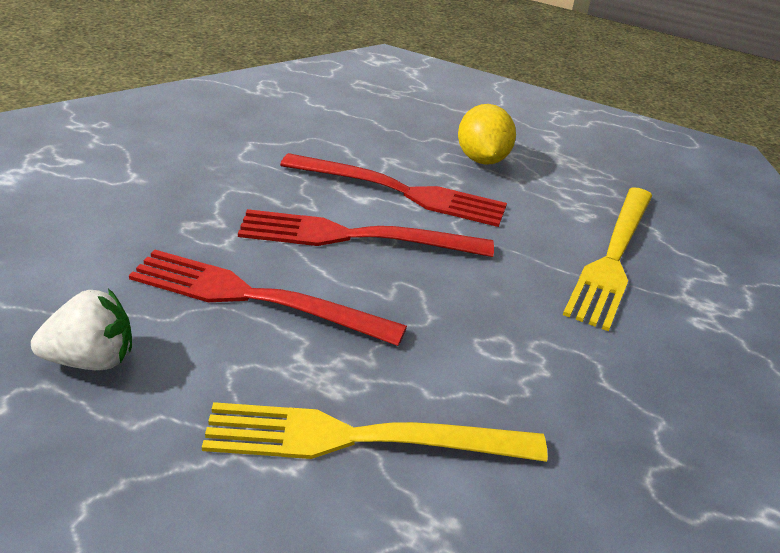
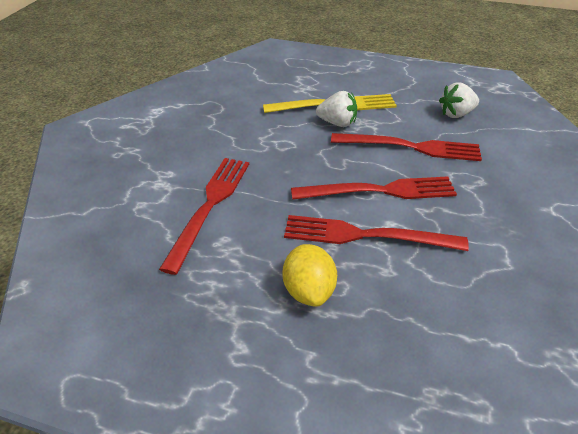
camera: 175 degrees right, 5 degrees up
(374, 380) = (337, 123): none -> white strawberry
(612, 258) = (210, 206): yellow fork -> red fork

